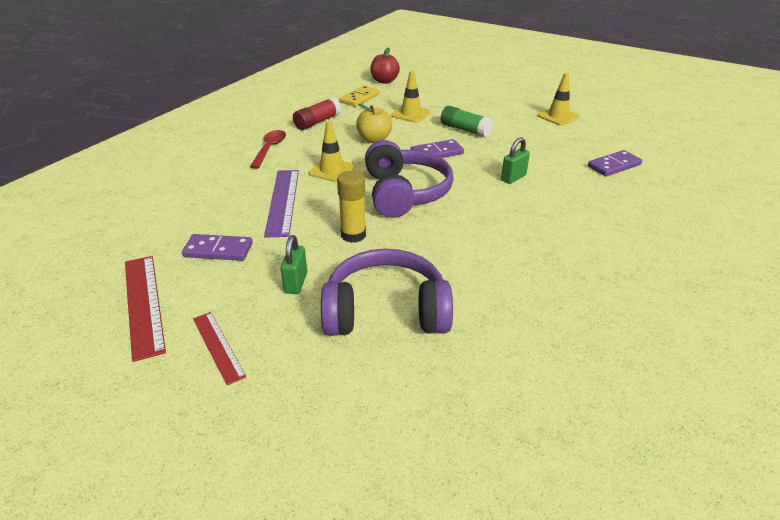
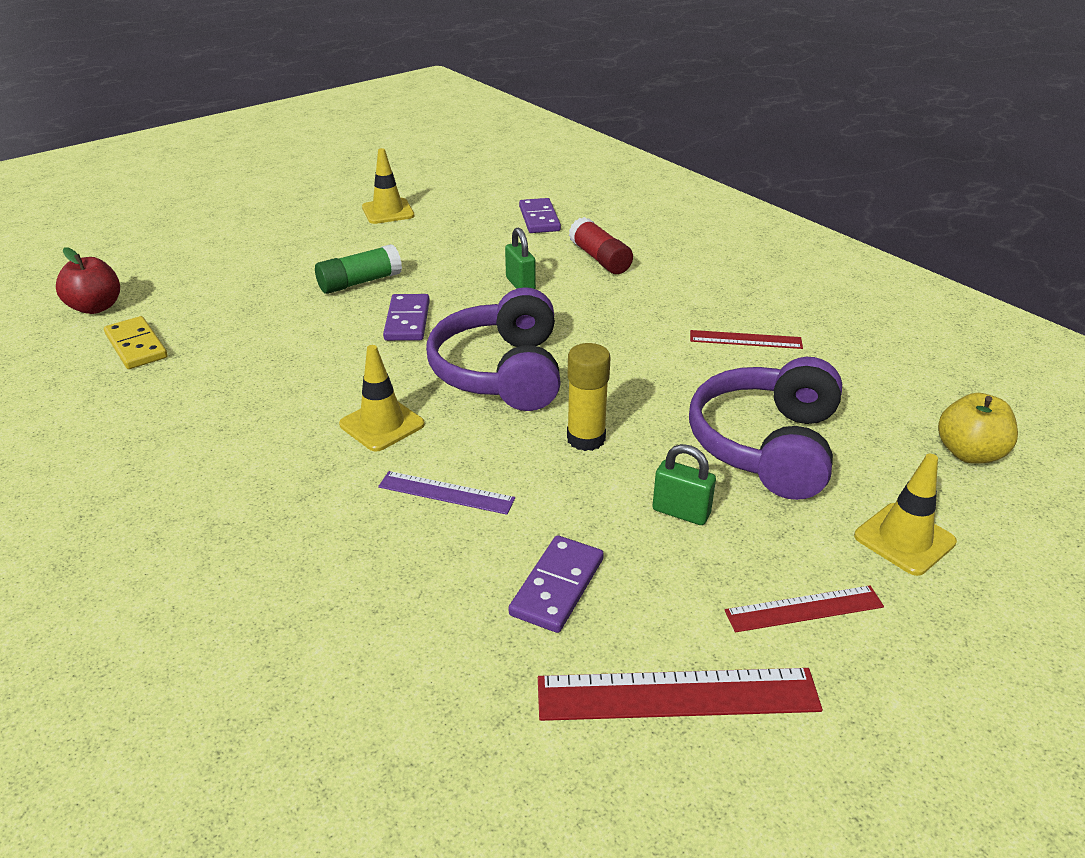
camera: 70 degrees left, 0 degrees up
(270, 149) = (239, 482): red spoon -> none
(283, 201) = (446, 492): purple ruler -> purple ruler, size x0.62
(317, 122) = (184, 409): red glue stick -> red glue stick (600, 259)
(374, 139) = (313, 363): yellow apple -> yellow apple (969, 453)
(404, 193) = (501, 372): purple headphones -> purple headphones turned 105 degrees counterclockwise
(411, 114) = (258, 312): yellow traffic cone -> yellow traffic cone (904, 539)
(524, 284) = (745, 340): none -> red ruler

